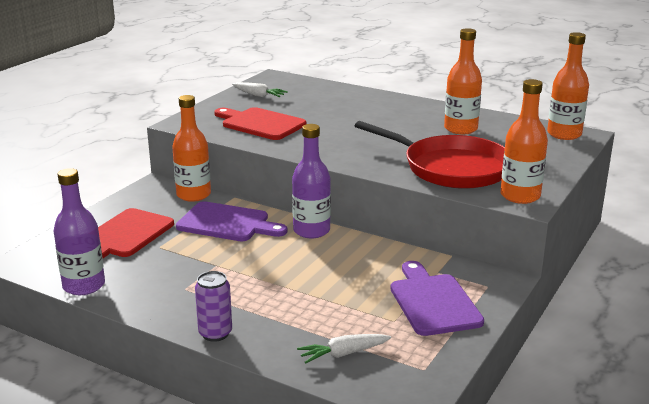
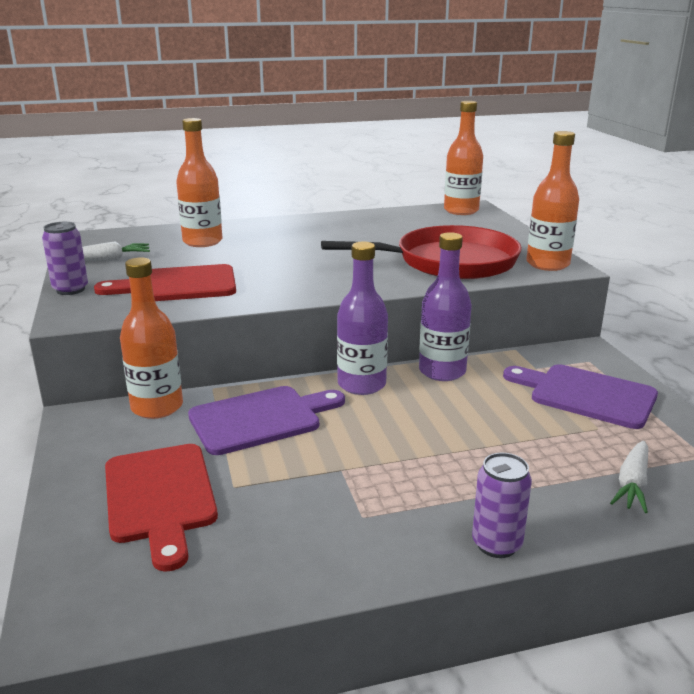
camera: 45 degrees left, 0 degrees up
(84, 286) = (231, 594): purple bottle -> purple bottle (442, 371)
(208, 107) = (70, 289): none -> purple can
(460, 129) = (379, 230): orange bottle -> orange bottle (202, 242)

